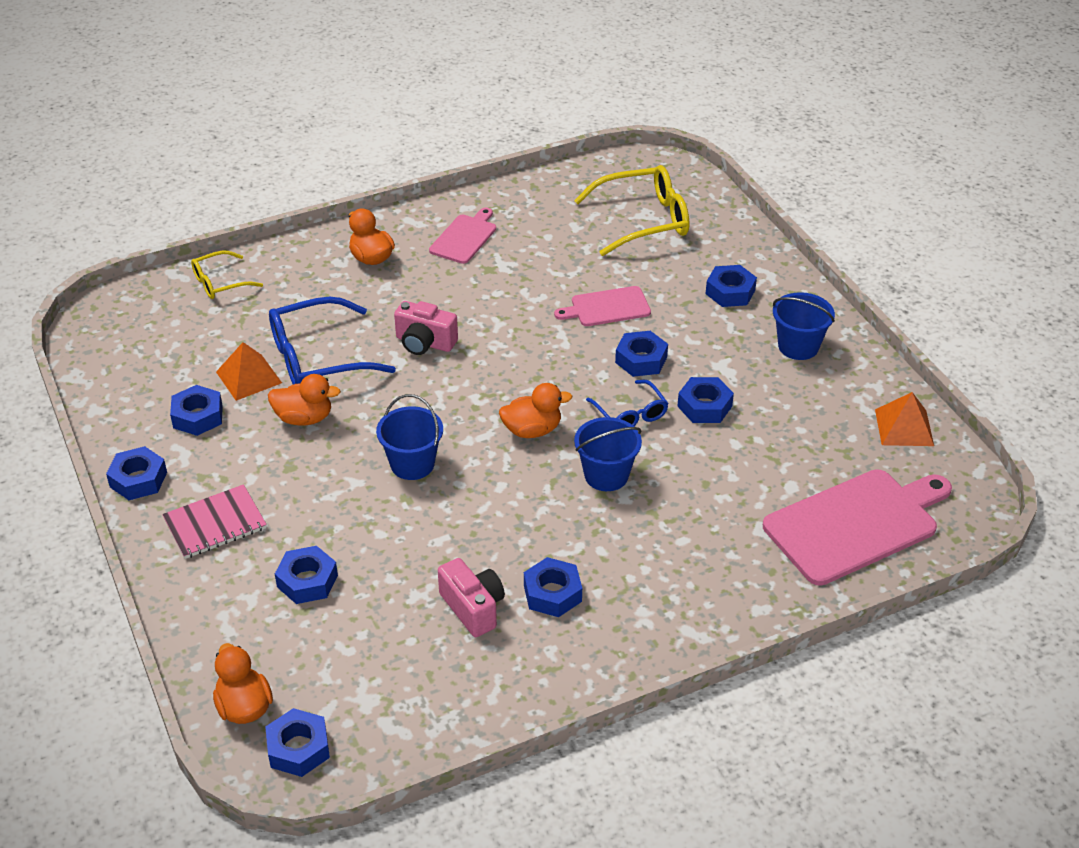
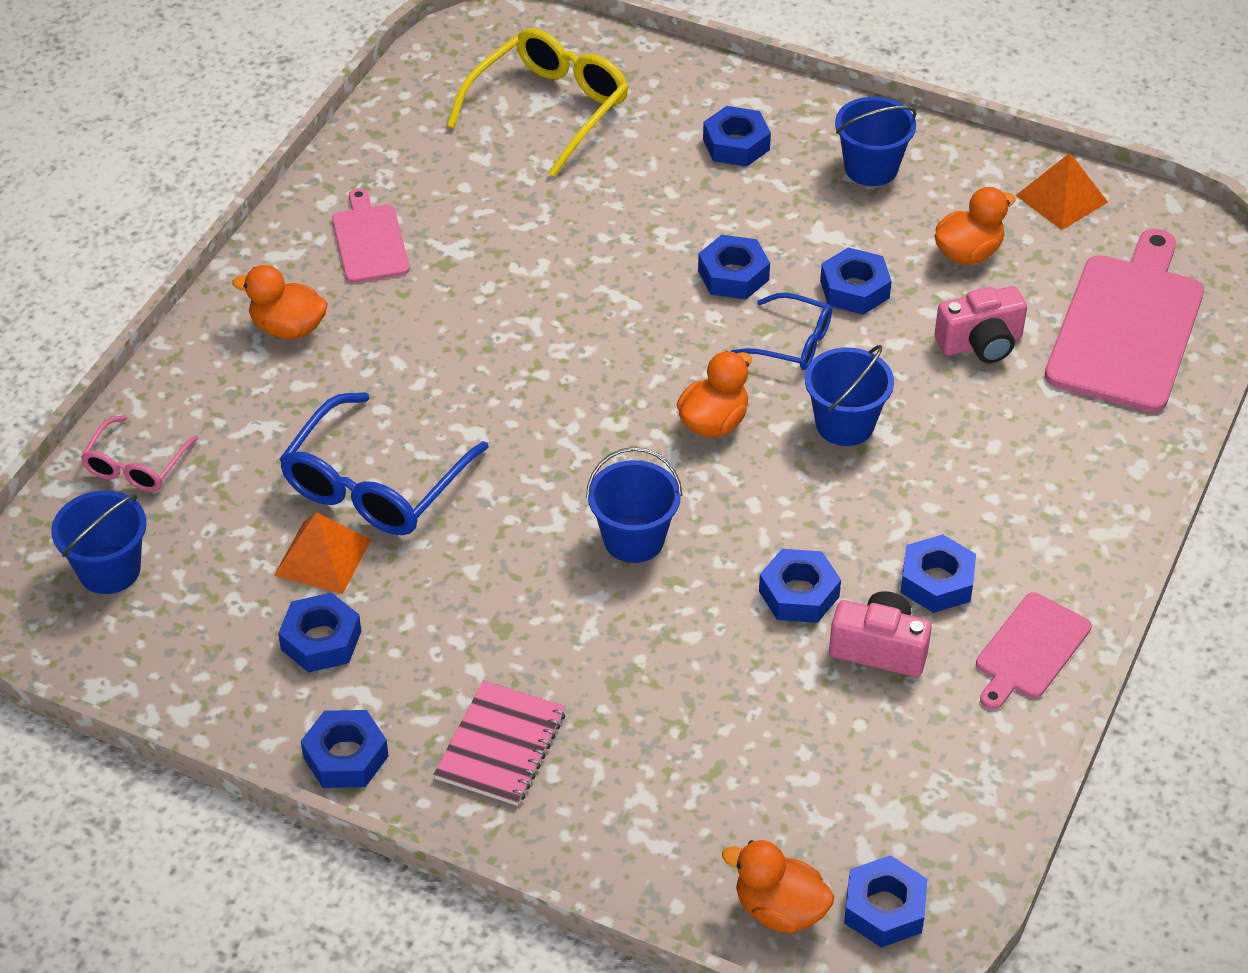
camera: 40 degrees left, 5 degrees up
(148, 324) = (109, 570): none -> blue bucket
(220, 283) = (136, 466): yellow glasses -> pink glasses
(304, 418) = (449, 564): orange duck -> orange duck (968, 253)
(307, 581) = (680, 737): blue nut -> blue nut (799, 594)
(424, 343) = (478, 394): pink camera -> pink camera (981, 343)
(607, 307) = (629, 235): pink cutting board -> pink cutting board (1030, 649)

